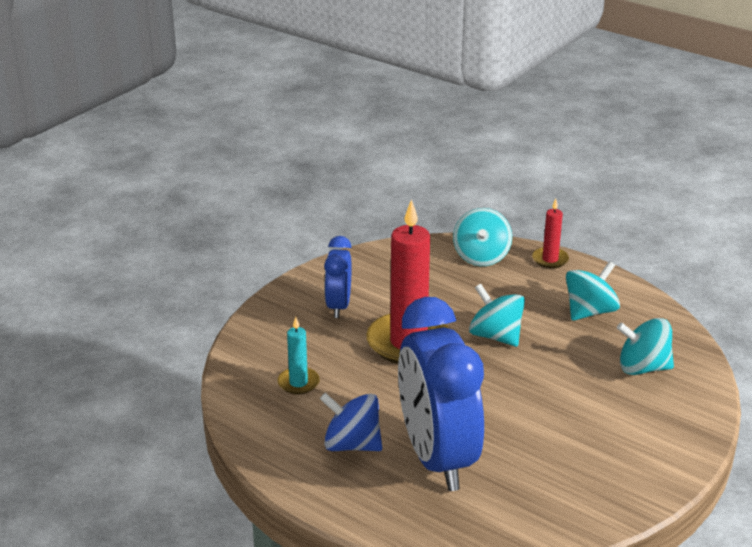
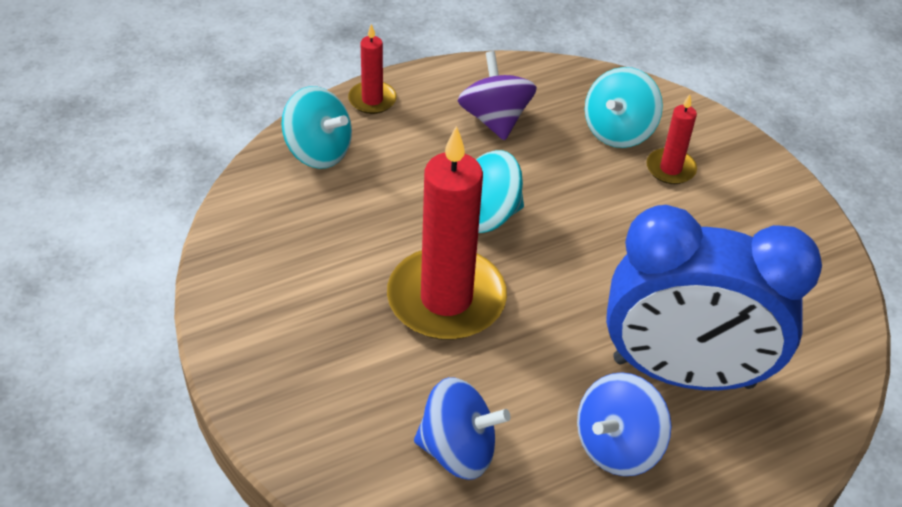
camera: 65 degrees left, 15 degrees up
(298, 383) = (458, 450): turquoise candle -> blue spinning top
(338, 306) = (316, 334): blue clock -> none
(590, 311) = (495, 119): turquoise spinning top -> purple spinning top
(631, 402) = (670, 169): none -> red candle

